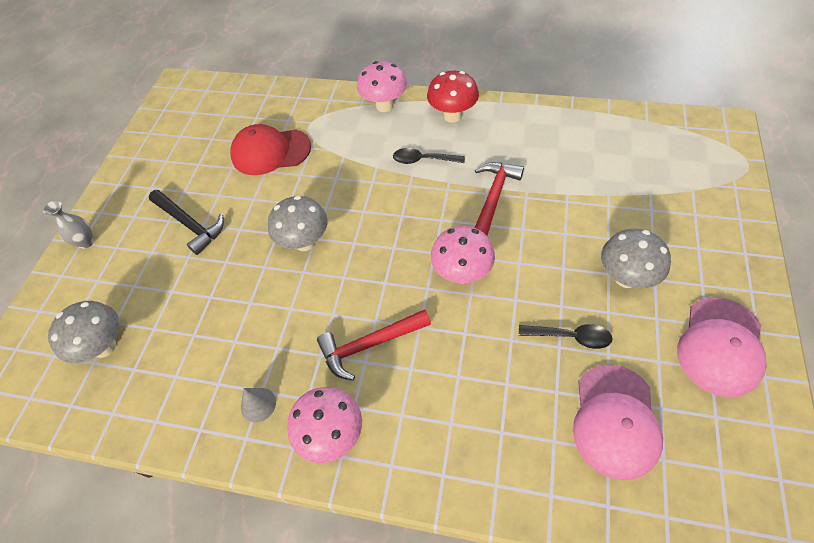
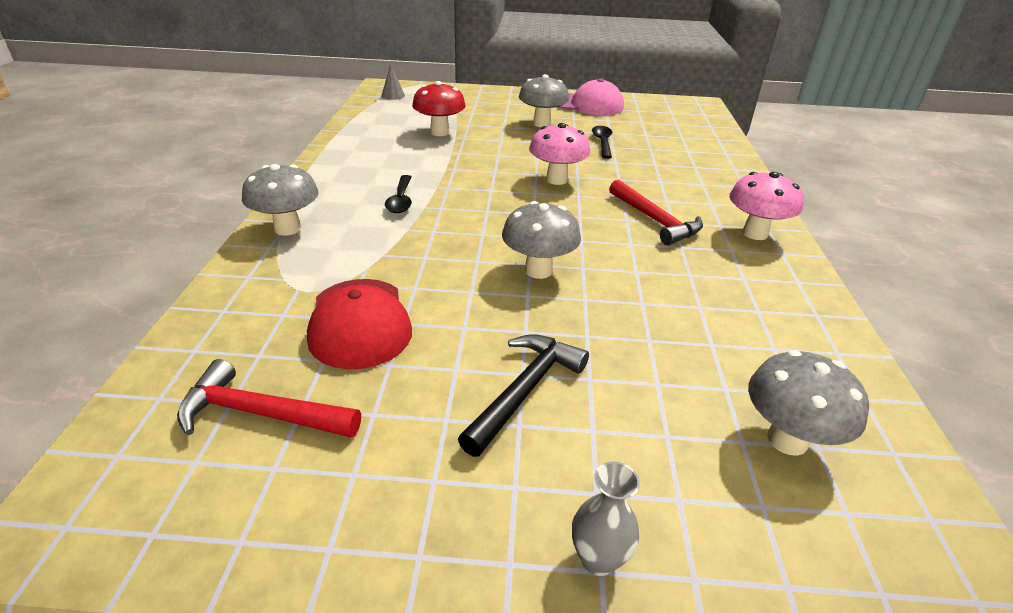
camera: 105 degrees left, 20 degrees down
(258, 404) = (759, 278): grey cone -> grey cone (393, 95)
(384, 106) = (287, 229): pink mushroom -> grey mushroom
(452, 116) = (328, 185): red mushroom -> red mushroom (440, 132)
(493, 198) = (460, 165): red hammer -> red hammer (261, 413)
(615, 421) = (660, 133): pink cap -> none

